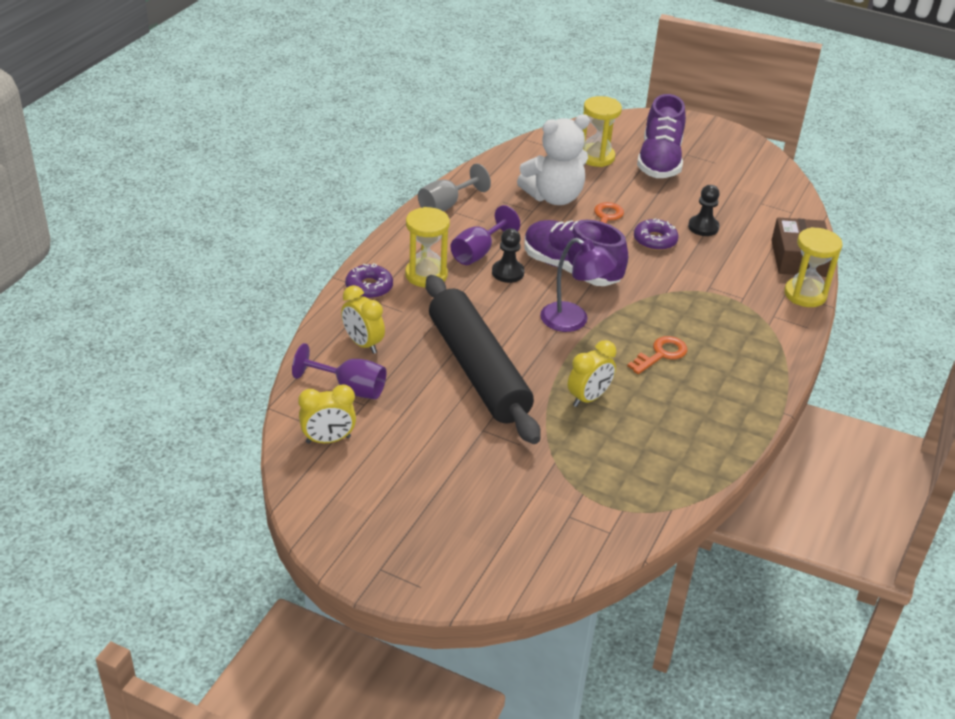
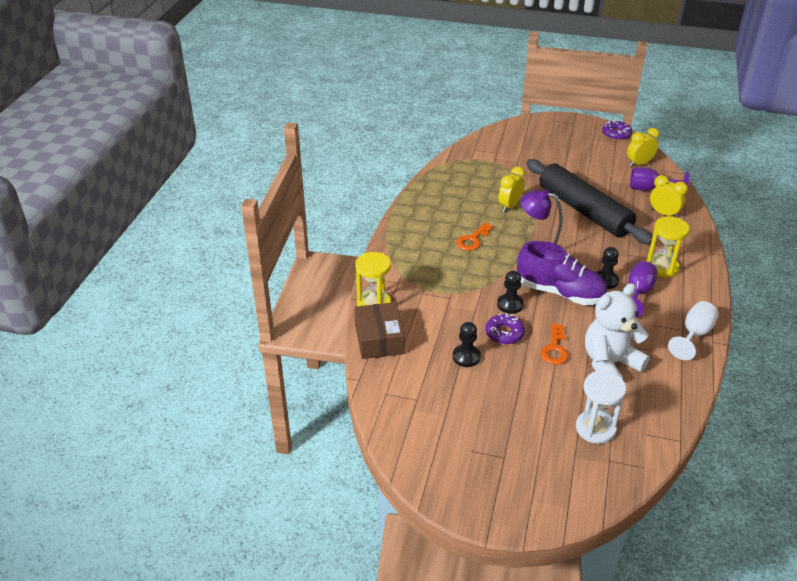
camera: 170 degrees right, 0 degrees up
(369, 287) = (692, 251): purple donut -> purple donut (616, 134)
(446, 205) = (694, 335): grey goblet -> white goblet
(596, 157) = (595, 428): yellow hourglass -> white hourglass
(638, 267) = (510, 304): none -> black pawn
(659, 161) = (529, 437): purple shoe -> none

